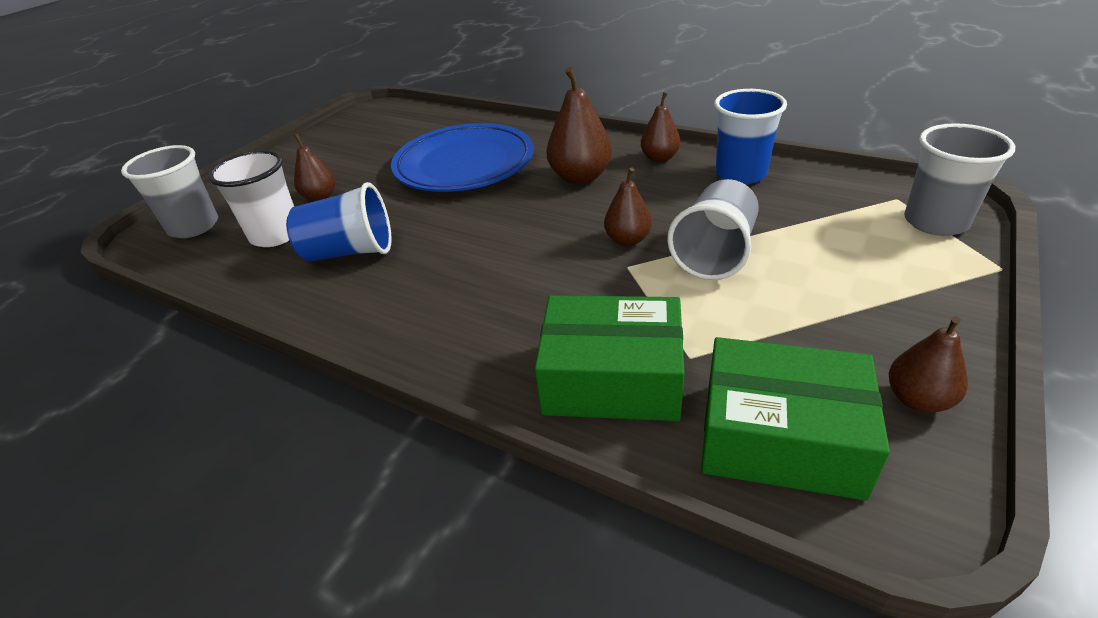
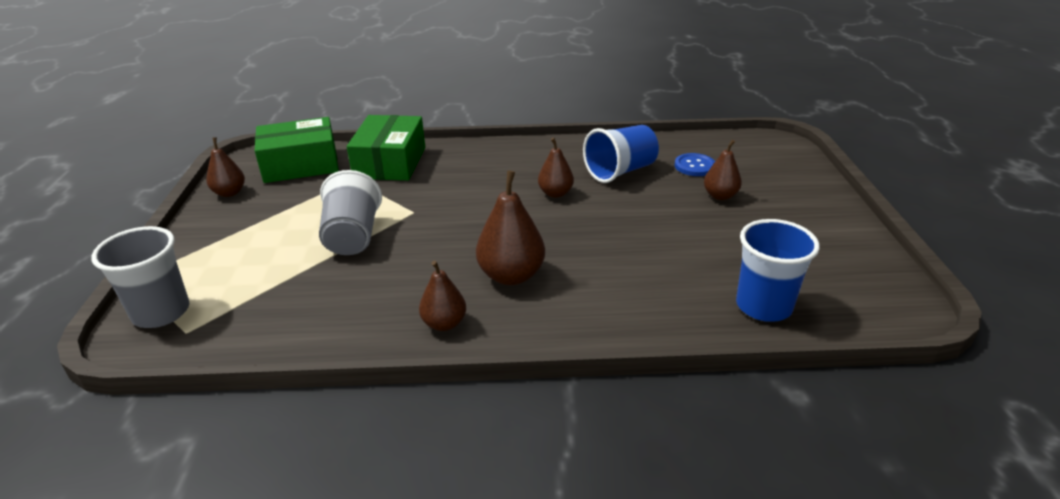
camera: 145 degrees right, 5 degrees down
(194, 226) = (766, 155): grey cup -> none
(276, 235) = (694, 166): white cup -> blue button
(464, 164) = (645, 259): blue plate -> none
(612, 378) = (390, 162): green box -> green box turned 60 degrees counterclockwise
(627, 240) = (425, 229): brown pear -> brown pear (555, 193)
(740, 174) = (346, 324): blue cup -> blue cup (763, 306)

